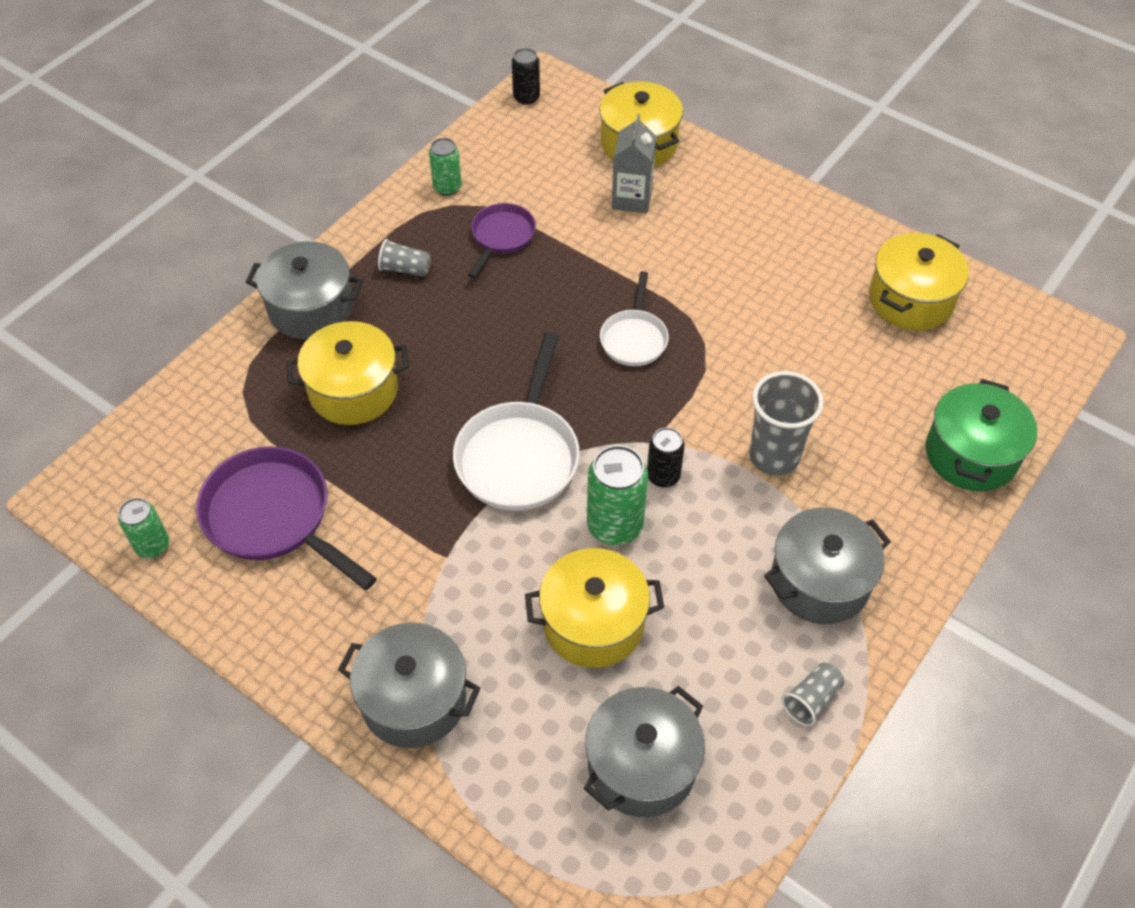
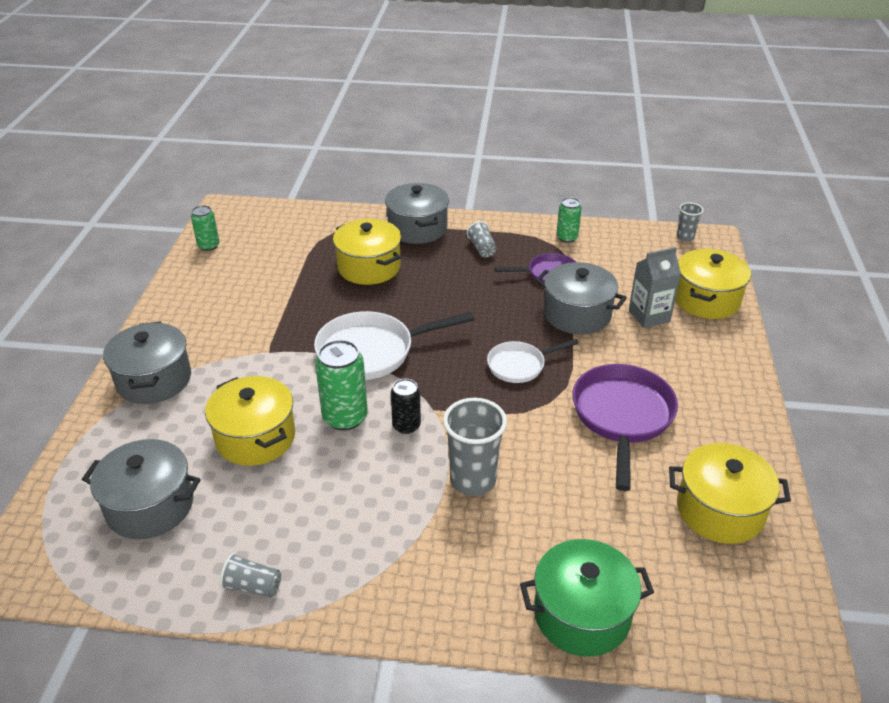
camera: 60 degrees right, 15 degrees down
(273, 517) = (254, 276): purple pan -> purple pan (622, 417)
(526, 97) = (685, 237): black can -> grey cup
(819, 581) = (369, 552): grey pot -> grey pot (577, 314)

